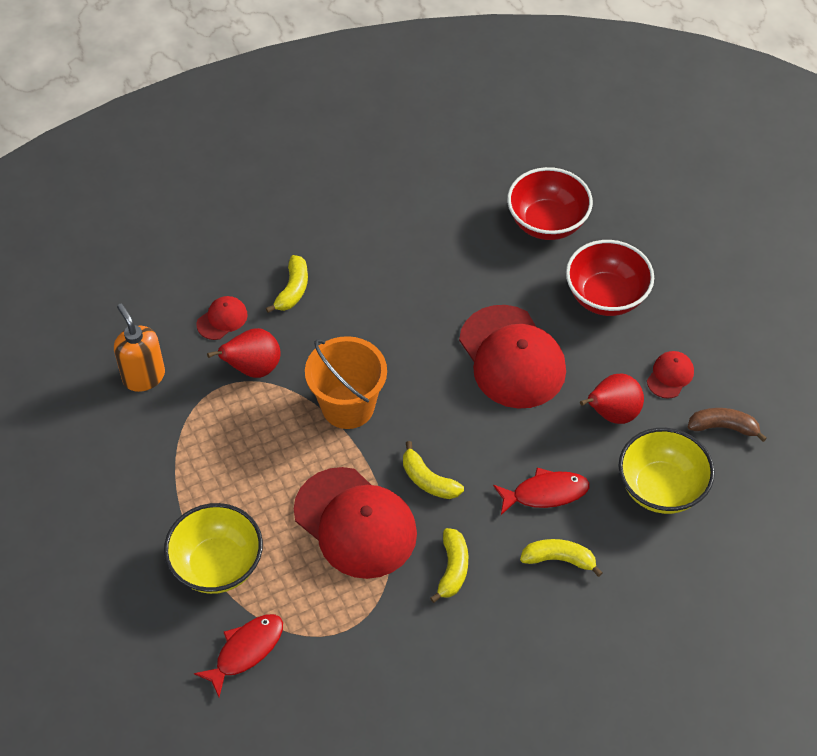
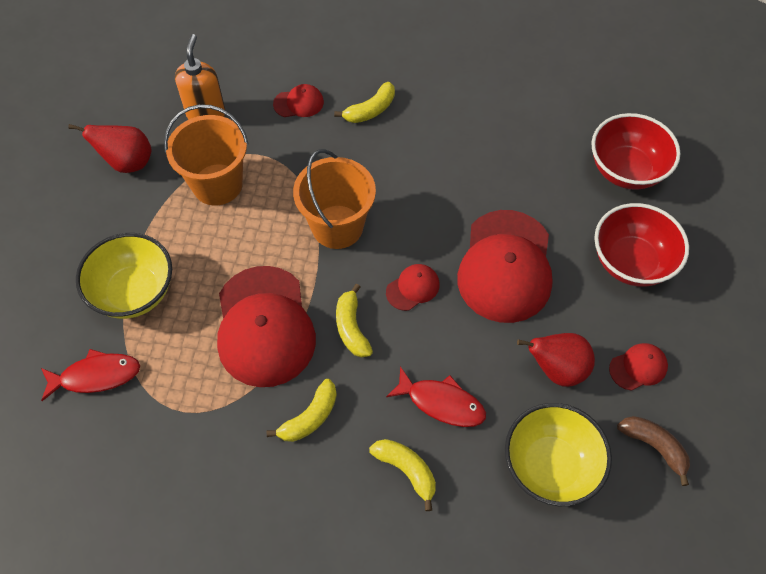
camera: 35 degrees right, 5 degrees up
(210, 432) = (217, 184): none -> orange bucket
(253, 368) = (290, 154): red pear -> red pear (127, 163)
(452, 419) = (413, 288): none -> red cap

